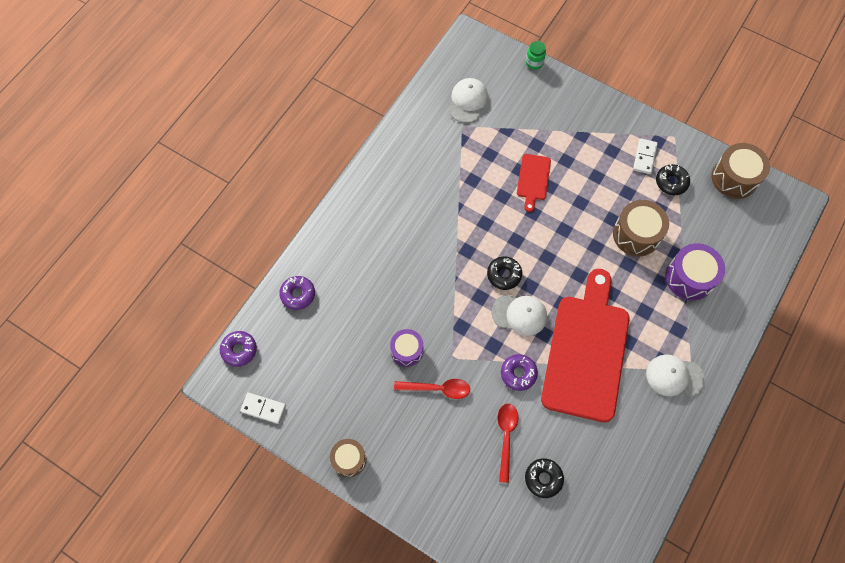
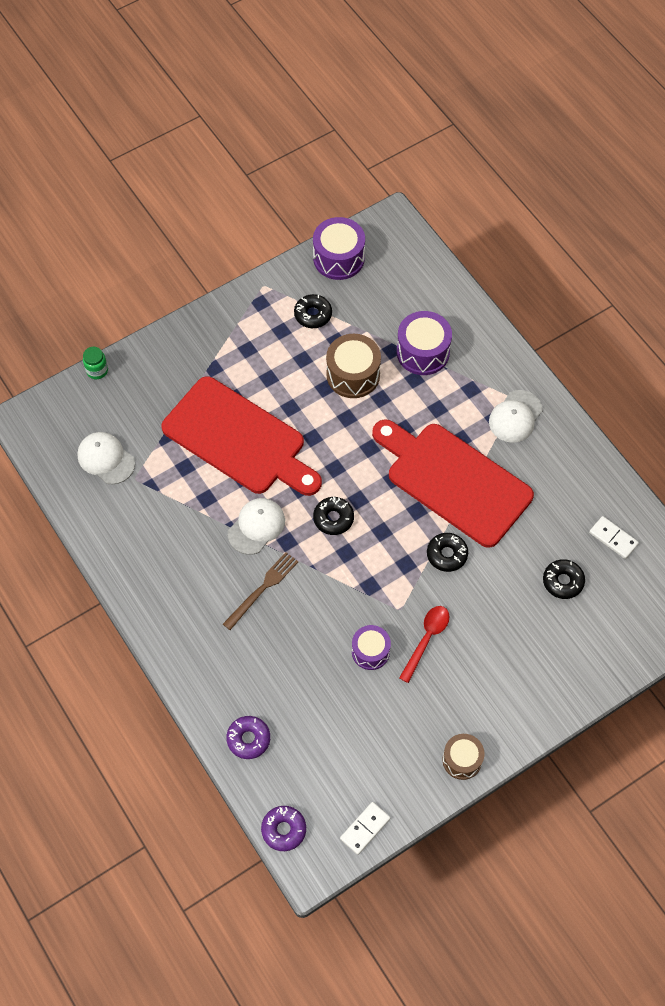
camera: 65 degrees left, 5 degrees down
(420, 250) = (262, 589): none -> brown fork
(506, 437) = (506, 596): red spoon -> none
(518, 373) = (447, 554): purple donut -> black donut
(519, 314) = (384, 524): white cap -> white cap (256, 526)
(533, 179) = (239, 439): red cutting board -> red cutting board, size x2.26
(644, 157) = (271, 324): white domino -> white domino (613, 538)
(734, 178) = (338, 258): brown drum -> purple drum

